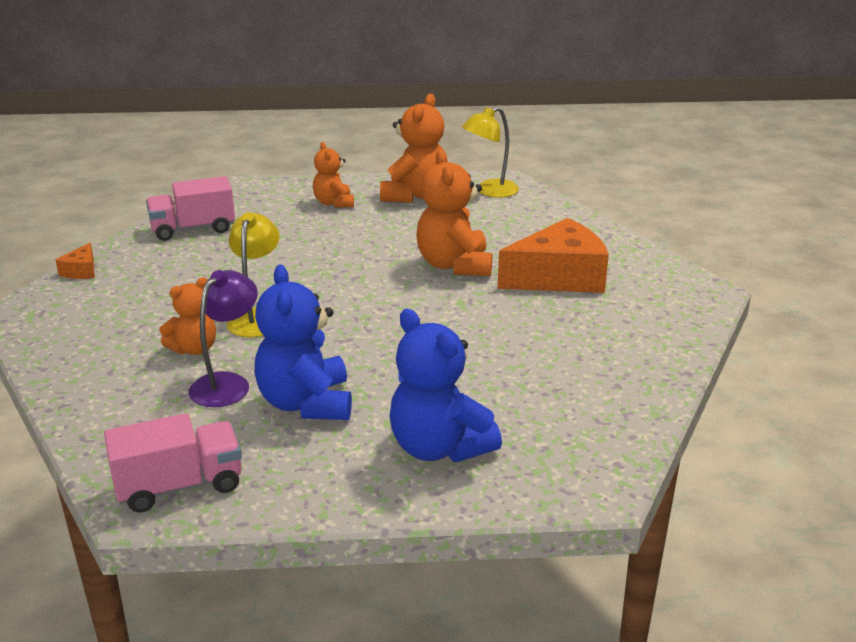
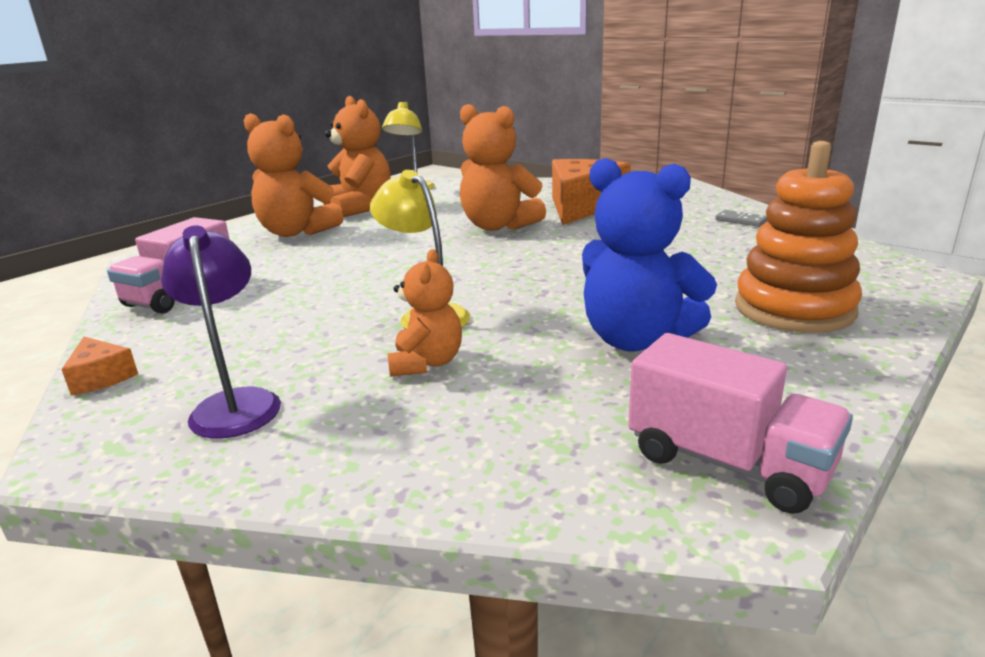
camera: 45 degrees left, 5 degrees down
(179, 486) = (728, 463): pink truck -> pink truck turned 105 degrees clockwise
(227, 383) = (532, 366): purple lamp -> purple lamp (235, 403)
(334, 203) = (296, 232): orange teddy bear -> orange teddy bear, size x1.66
(439, 447) = (794, 309): blue teddy bear -> orange stacking toy
(634, 362) = (741, 221): none -> grey domino

